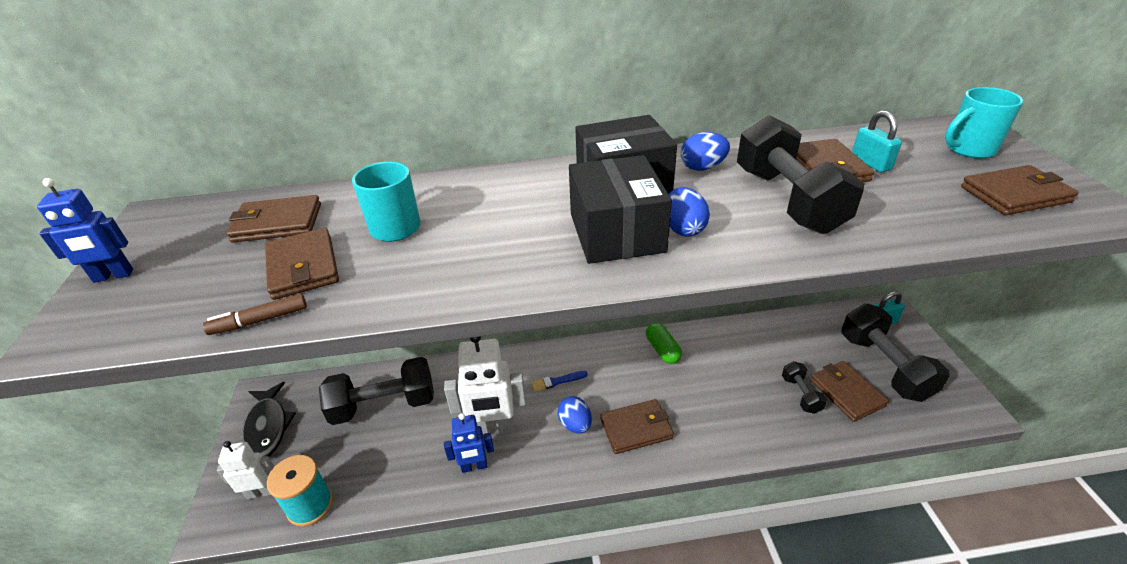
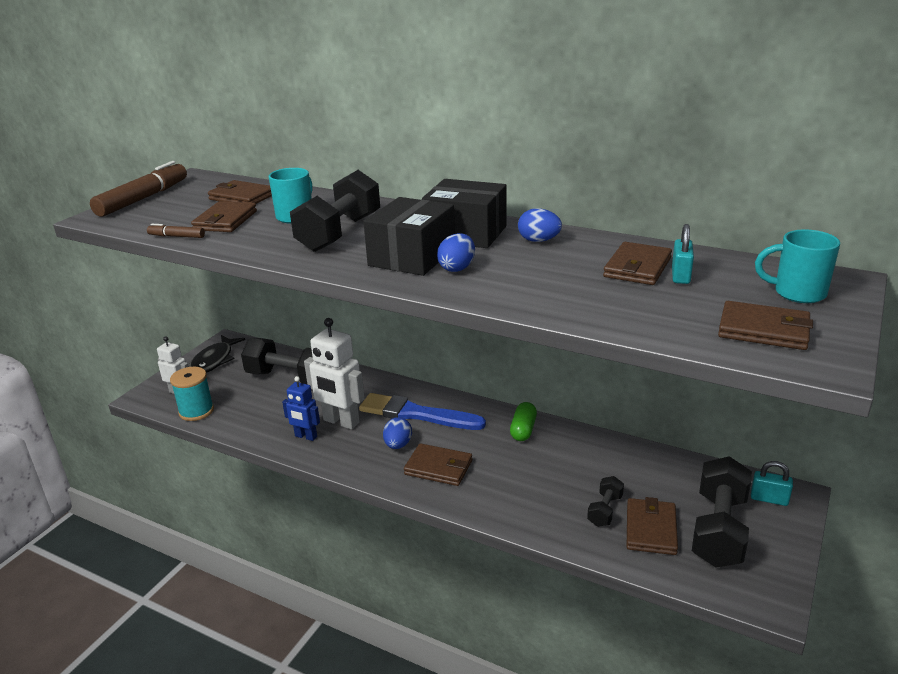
camera: 35 degrees right, 10 degrees down
(113, 276) = (143, 198): blue robot -> brown marker
(557, 381) = (416, 414): blue brush -> blue brush, size x2.44
(788, 200) = (562, 276): black dumbbell -> black dumbbell (340, 233)

